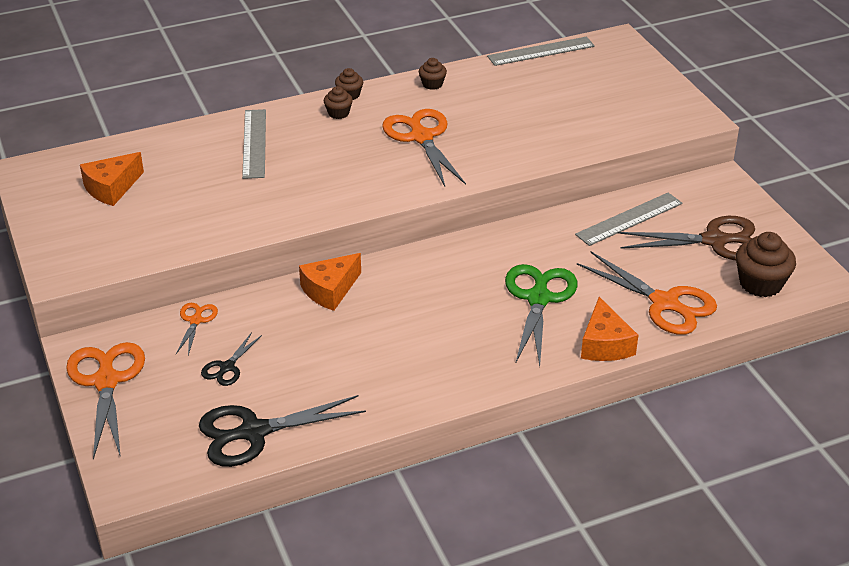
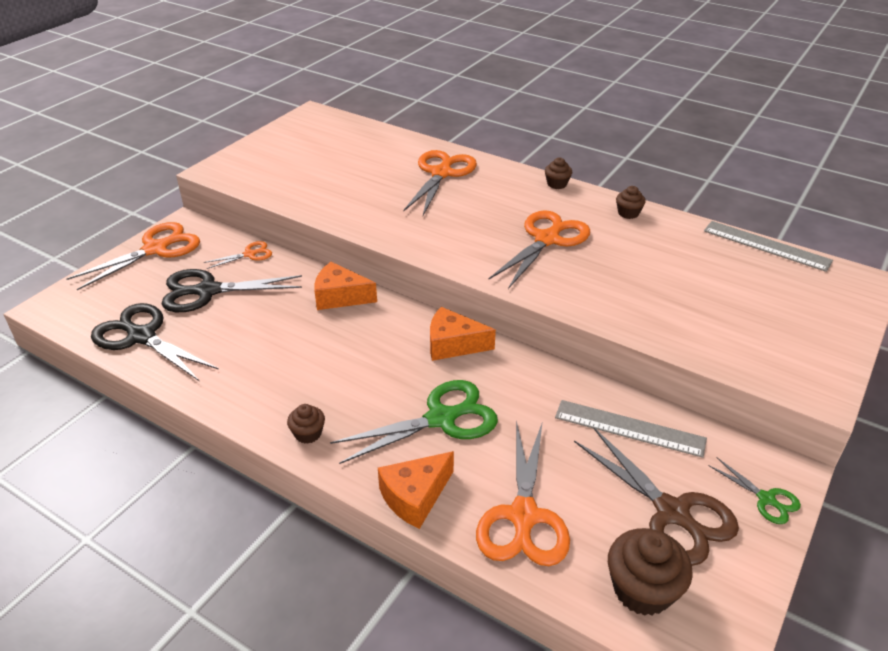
camera: 55 degrees right, 0 degrees up
(111, 188) = (325, 147): orange cheese -> orange cheese (453, 345)
(227, 367) = (208, 291): black scissors -> black scissors, size x1.96
(254, 143) = (441, 173): grey ruler -> orange scissors
(338, 113) = (526, 190): brown cupcake -> brown cupcake (308, 433)
(735, 199) = (766, 499): none -> green scissors

